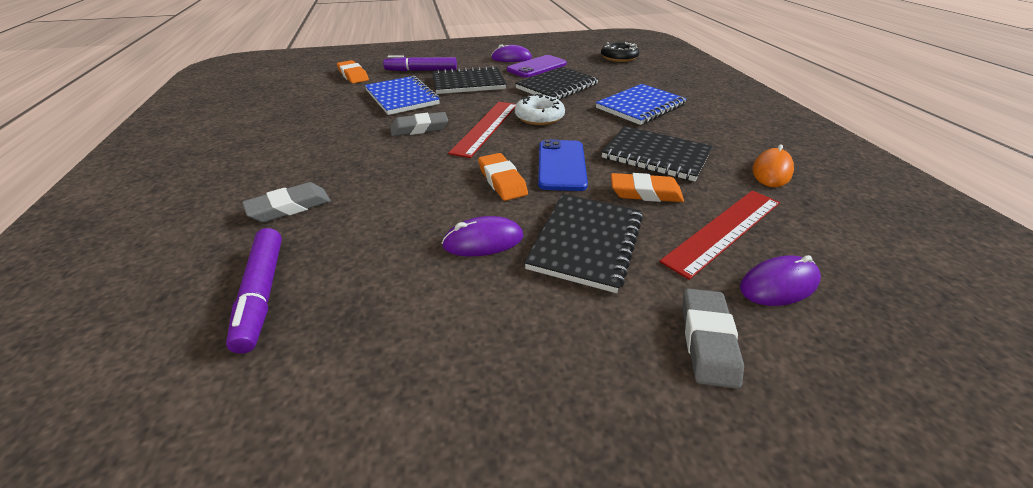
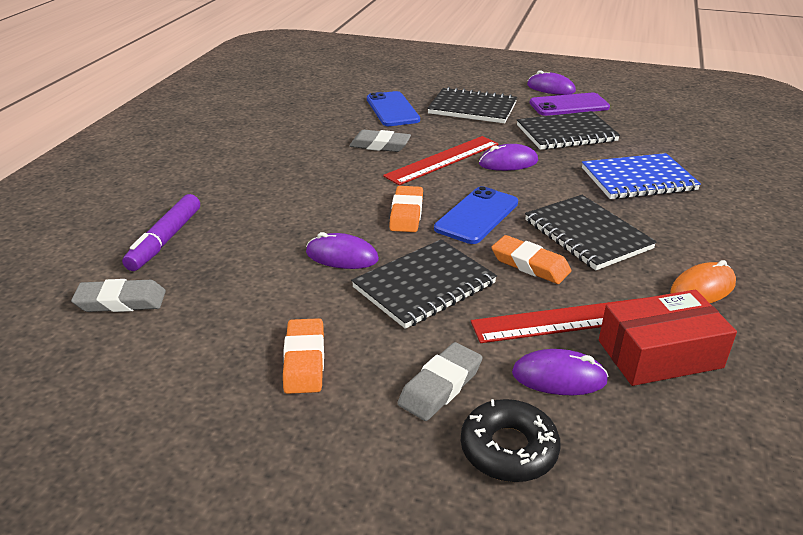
camera: 30 degrees right, 5 degrees down
(289, 207) = (225, 185): grey eraser -> grey eraser (121, 301)
(353, 75) = (367, 75): orange eraser -> orange eraser (304, 360)
(402, 97) = (392, 109): blue notebook -> blue phone
(421, 70) = (438, 84): purple marker -> none
(539, 117) = (508, 162): white donut -> purple mouse
(619, 57) = (688, 114): black donut -> black donut (508, 449)
(812, 233) = (659, 354): none -> red box

